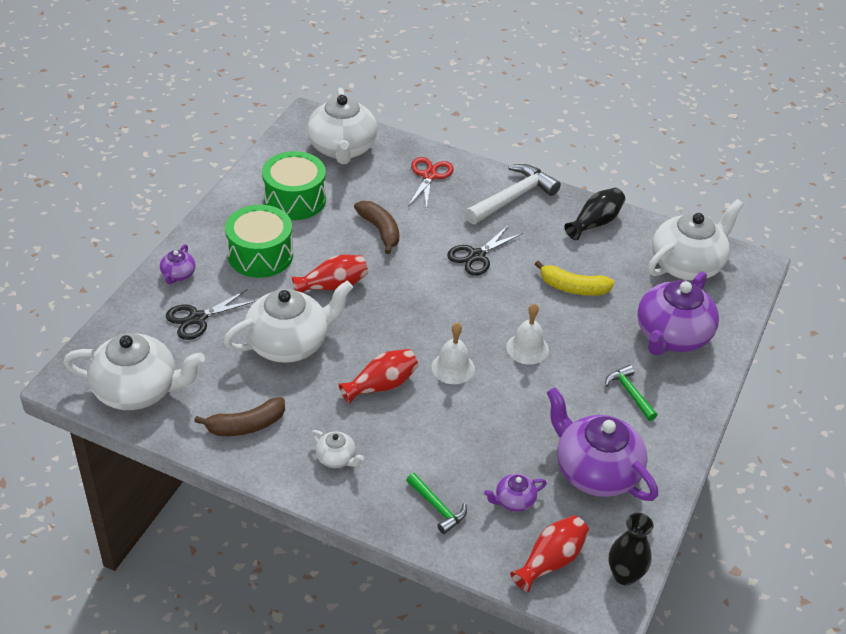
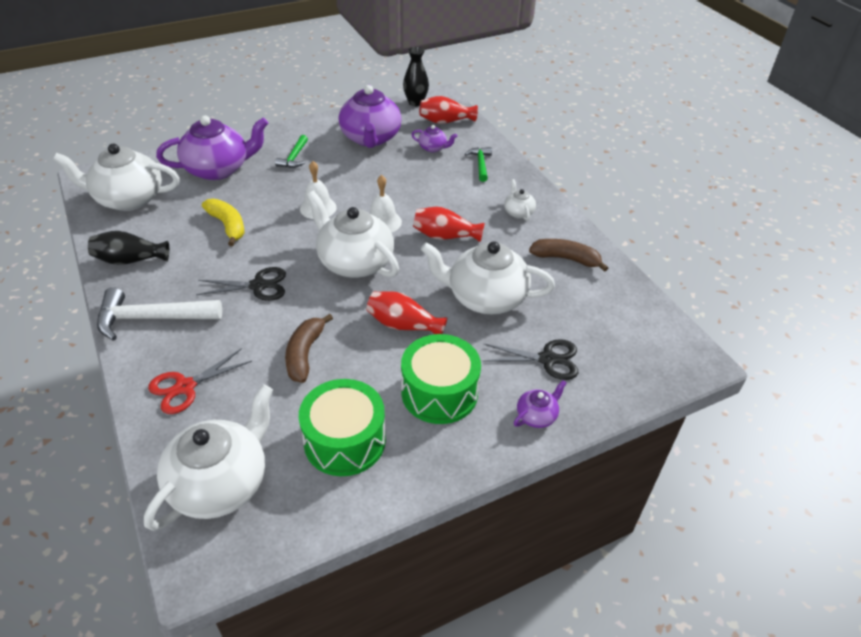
camera: 140 degrees left, 0 degrees up
(137, 390) = (638, 324): white teapot -> white teapot (354, 262)

